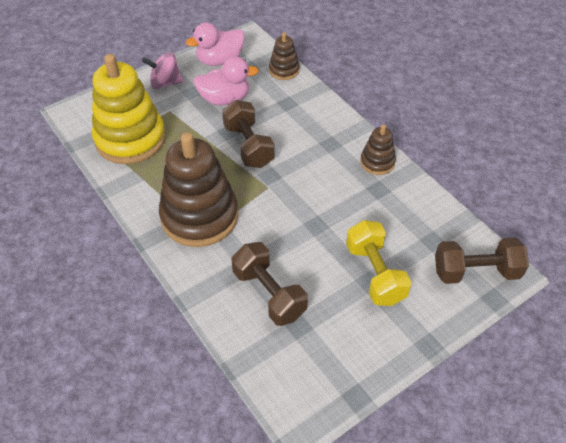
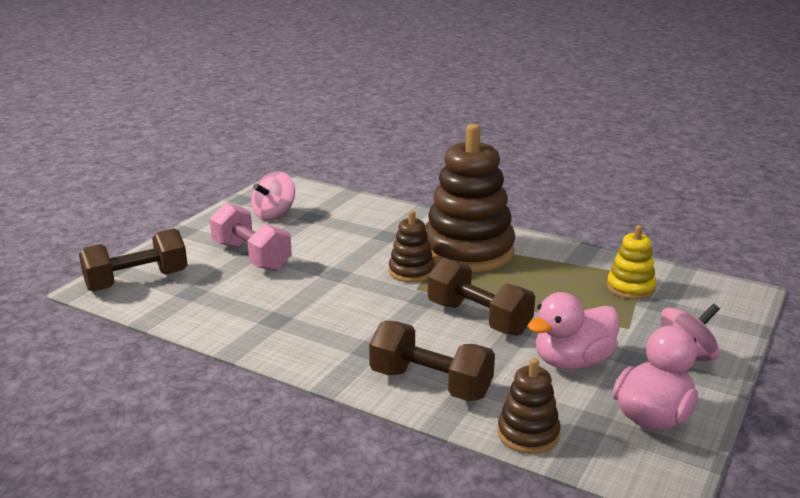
camera: 155 degrees right, 25 degrees down
(130, 139) = (630, 288): yellow stacking toy -> yellow stacking toy, size x0.48
(269, 294) = (350, 225): brown dumbbell -> brown dumbbell (430, 384)
(332, 343) = (274, 215): none -> pink spinning top
(375, 274) = (251, 256): yellow dumbbell -> pink dumbbell
(377, 162) = (289, 345): brown stacking toy -> brown stacking toy (411, 271)

